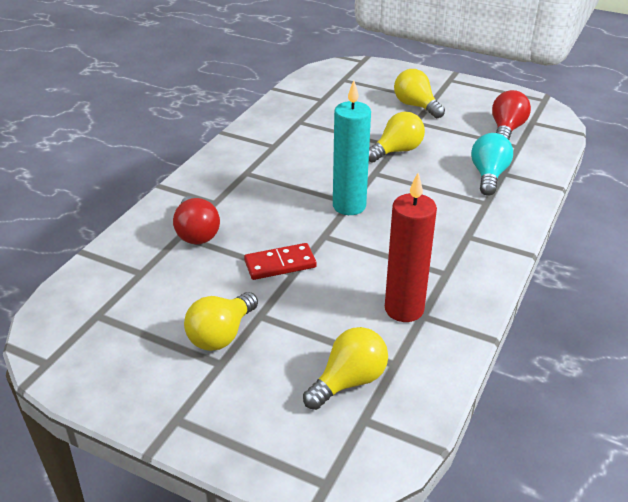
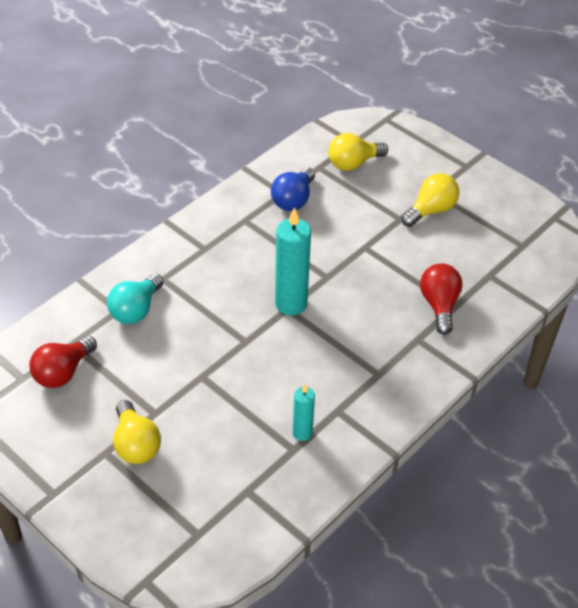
camera: 165 degrees left, 10 degrees up
(280, 264) = (373, 257): red domino -> none
(296, 130) = (302, 433): none -> turquoise candle
(396, 151) = (206, 368): yellow light bulb -> none
(404, 309) = (293, 200): red candle -> blue light bulb

